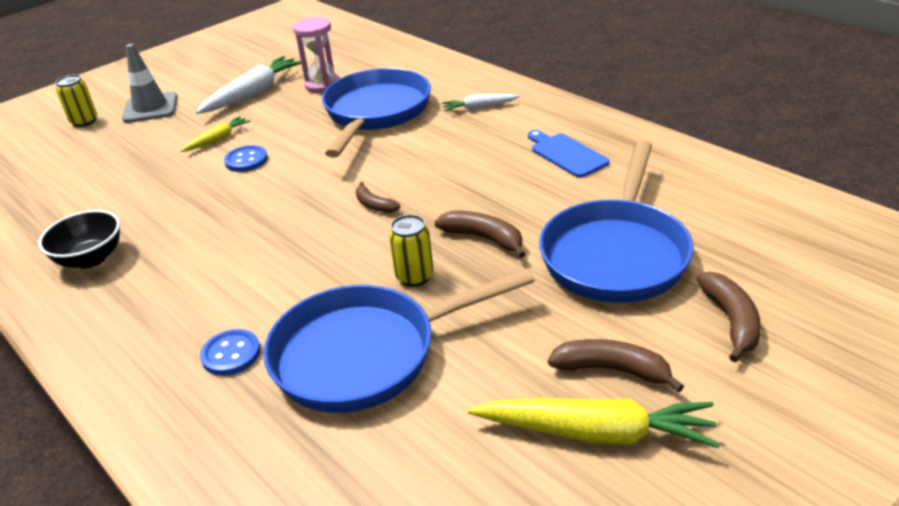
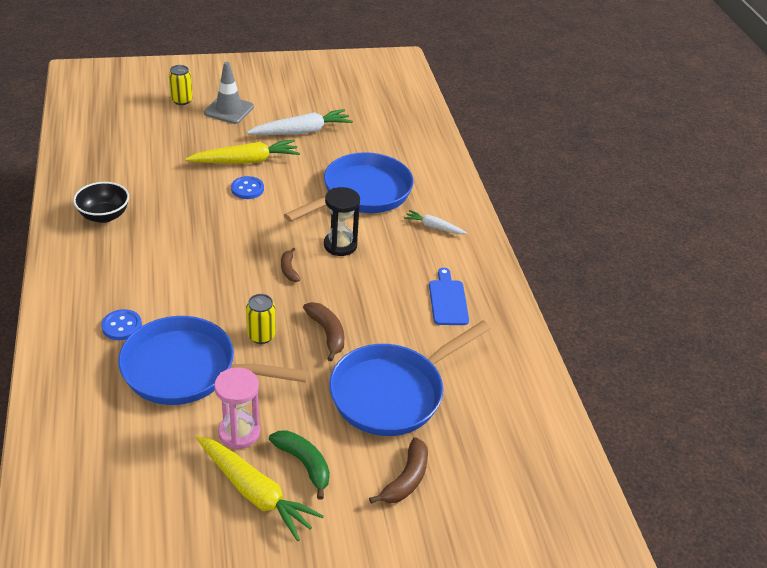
camera: 25 degrees right, 5 degrees up
(218, 139) = (246, 161): yellow carrot -> yellow carrot, size x1.84
(323, 85) = (351, 149): pink hourglass -> pink hourglass (239, 433)
(404, 161) = (340, 245): none -> black hourglass
(612, 370) = (304, 464): brown banana -> green banana

